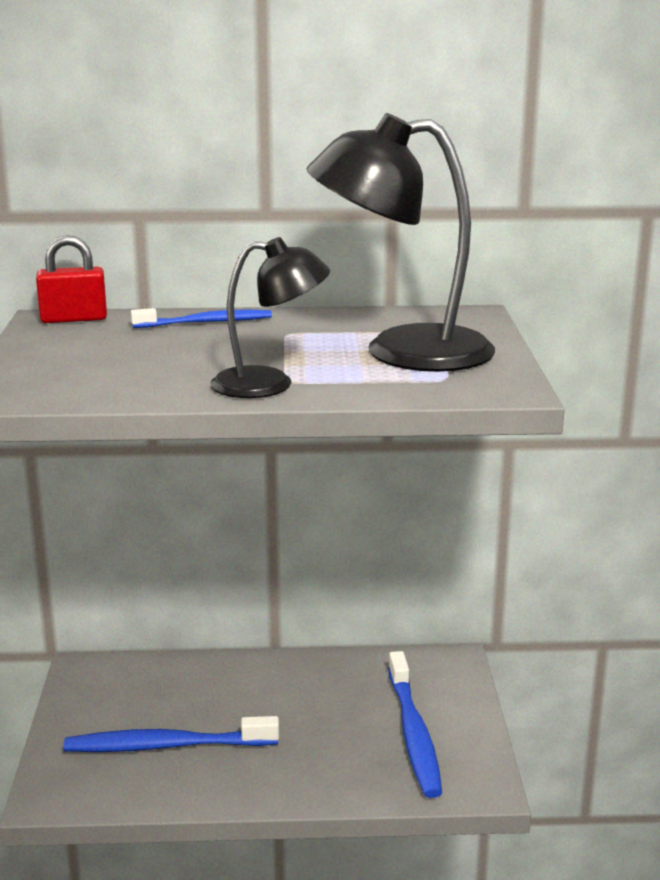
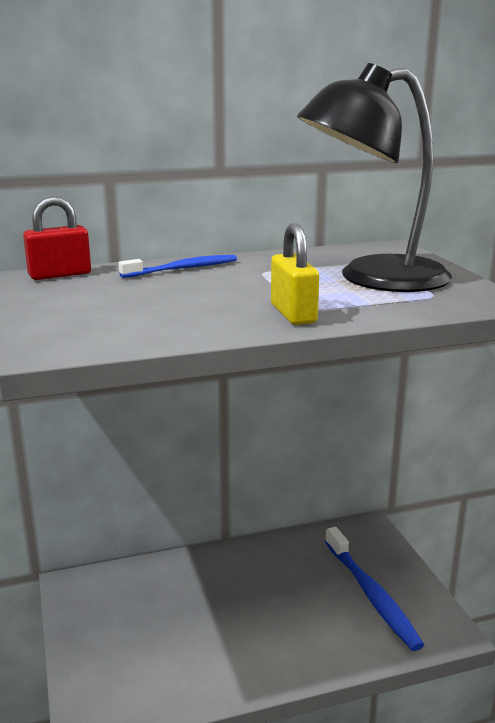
camera: 15 degrees left, 0 degrees up
(167, 746) = (176, 645): blue toothbrush -> none
(269, 384) = (293, 314): black lamp -> yellow padlock

